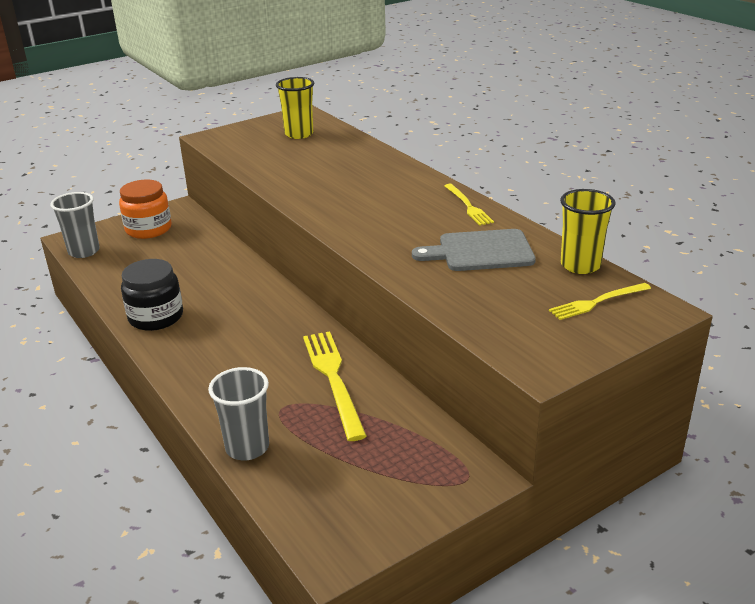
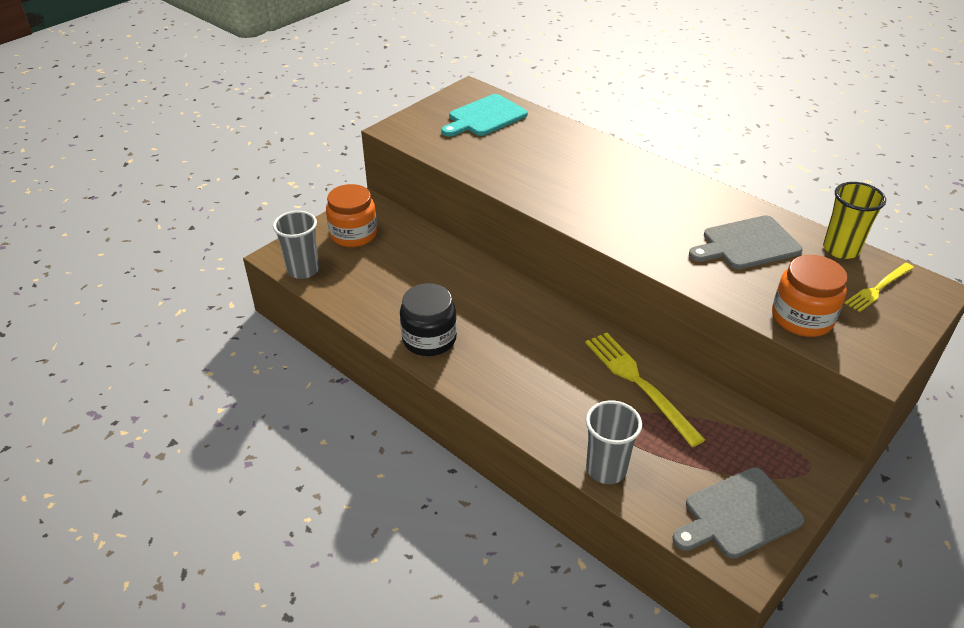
camera: 15 degrees left, 10 degrees up
(299, 134) = (484, 117): yellow cup -> turquoise cutting board
(357, 510) = (738, 514): none -> grey cutting board
(468, 206) = (703, 192): yellow fork -> none
(491, 318) = (802, 318): none -> orange jar

